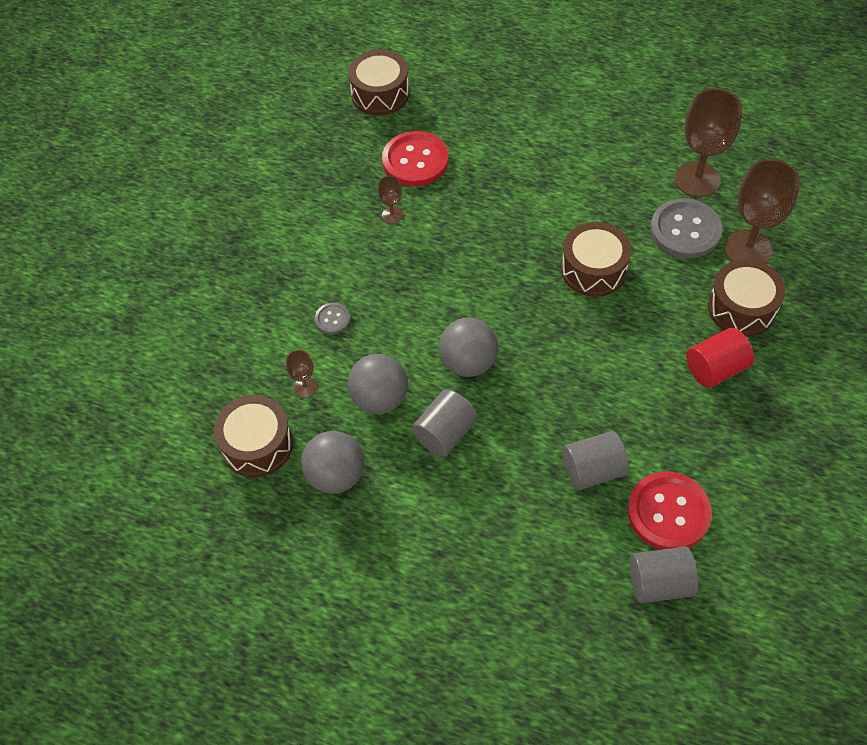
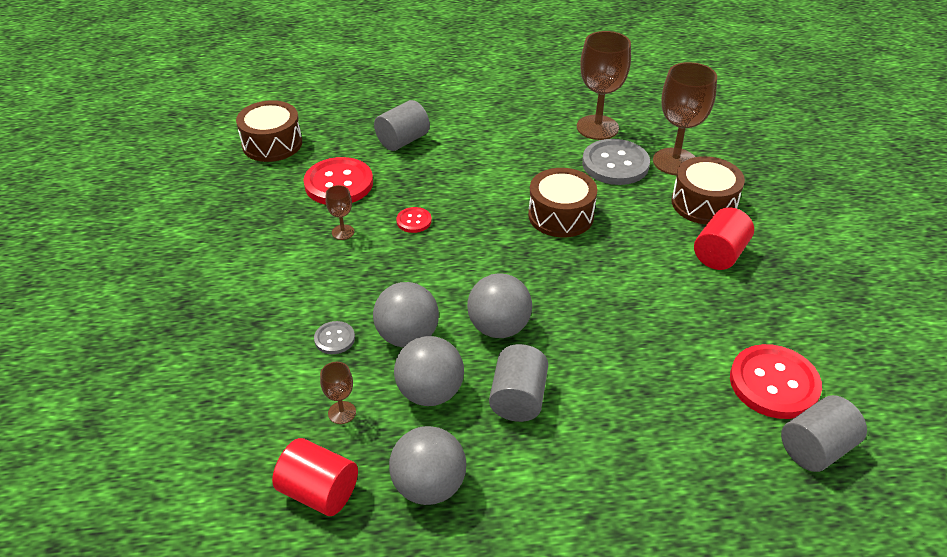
camera: 30 degrees left, 15 degrees down
(257, 445) = (319, 492): brown drum -> red cylinder
(390, 340) = (407, 336): none -> grey ball
(458, 226) = (414, 221): none -> red button
(593, 470) = (681, 375): grey cylinder -> grey cylinder (403, 140)

